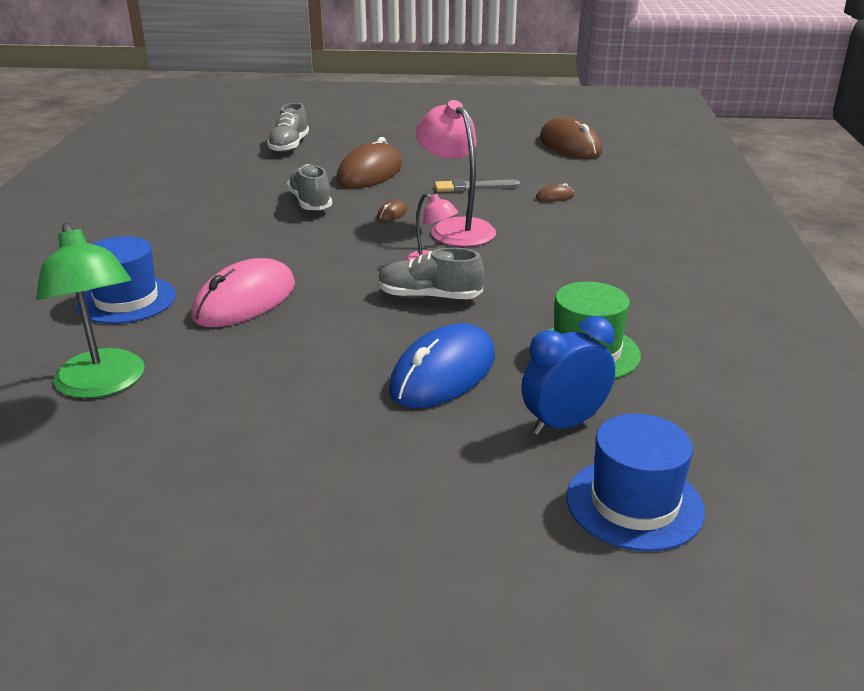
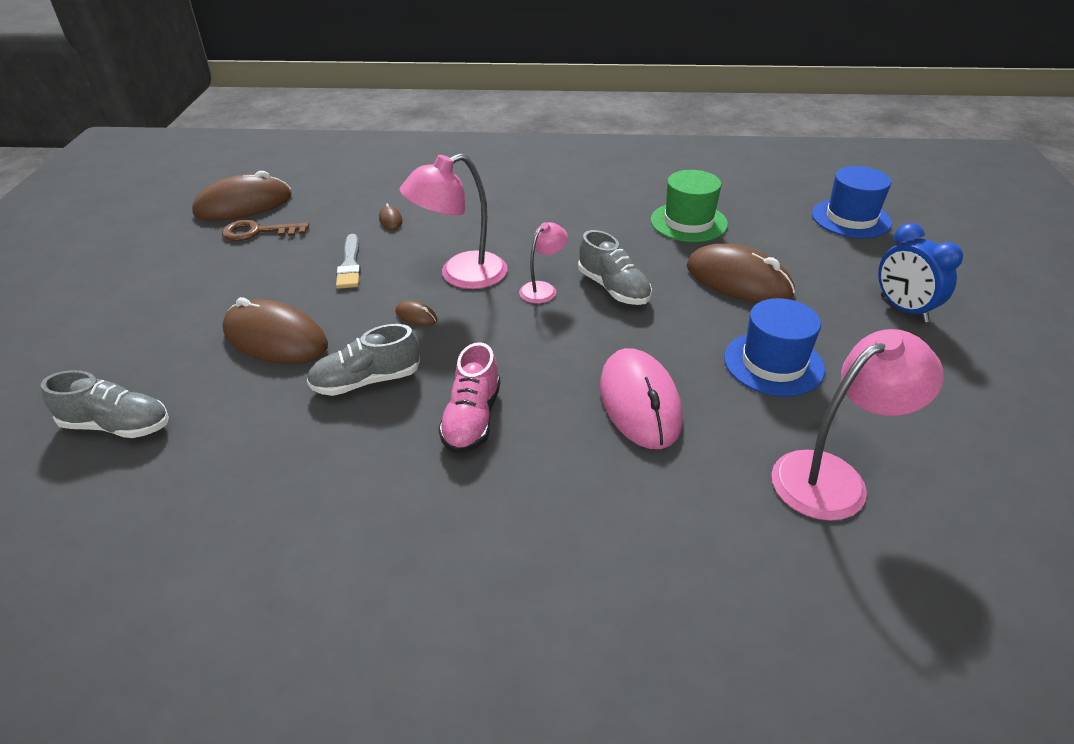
camera: 90 degrees left, 10 degrees up
(104, 384) = (833, 477): green lamp -> pink lamp
(126, 300) = (654, 503): blue hat -> blue hat (773, 363)
(245, 301) = (639, 402): pink mouse -> pink mouse turned 45 degrees clockwise
(252, 237) = (472, 419): none -> pink shoe
(429, 297) = (613, 288): grey shoe -> grey shoe turned 45 degrees counterclockwise
(443, 373) = (738, 280): blue mouse -> brown mouse
(523, 154) = (258, 232): none -> brown key
(564, 424) = (782, 235): blue clock -> blue clock (903, 309)

